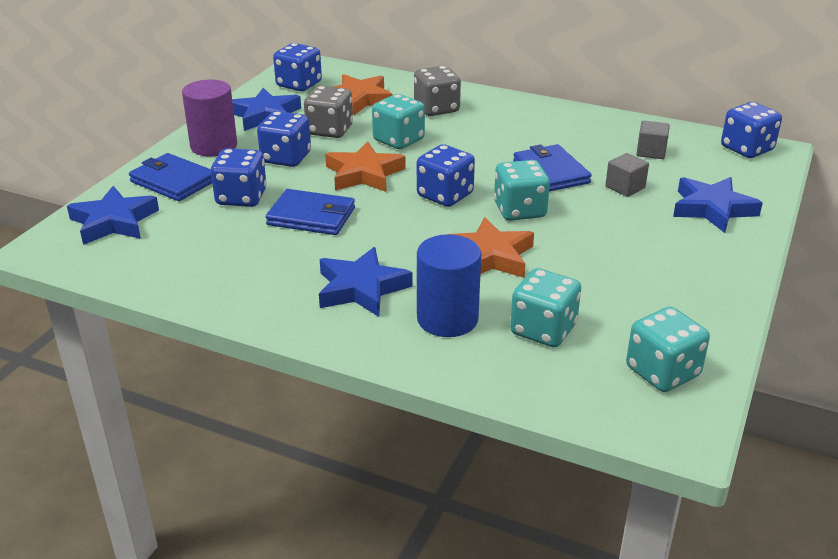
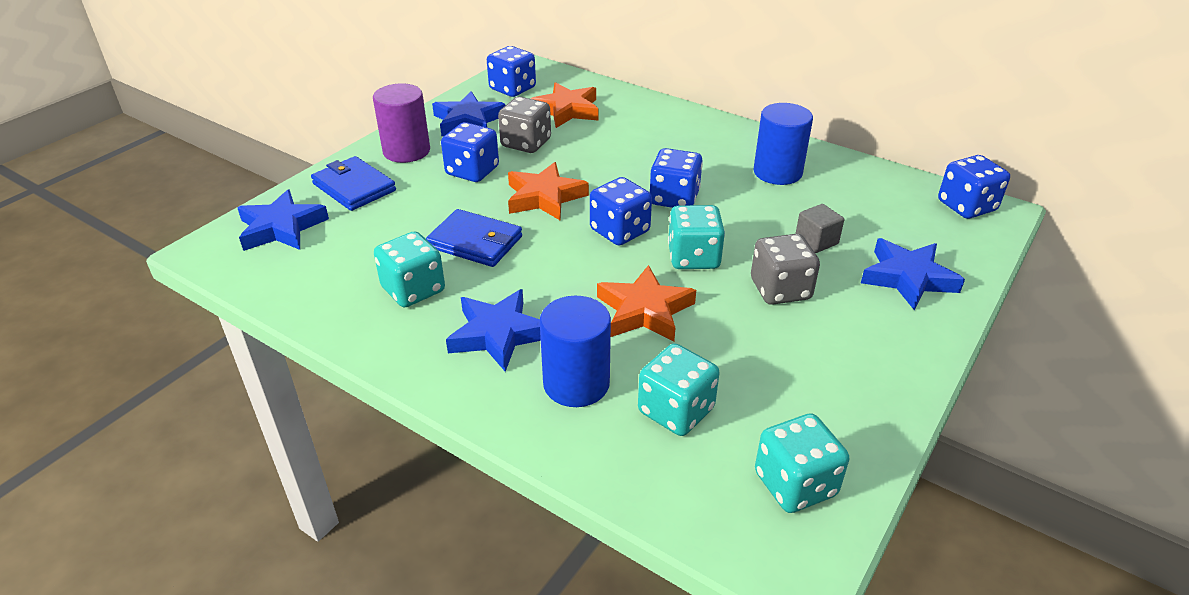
camera: 10 degrees right, 5 degrees up
(241, 197) = (413, 212): blue dice -> blue dice (674, 198)
(398, 140) = (592, 161): turquoise dice -> turquoise dice (413, 290)
(436, 109) = (642, 128): grey dice -> grey dice (780, 289)
(550, 172) = (740, 214): blue wallet -> none
(573, 135) = (777, 172): none -> blue cylinder
(651, 152) = (857, 200): grey cube -> none

